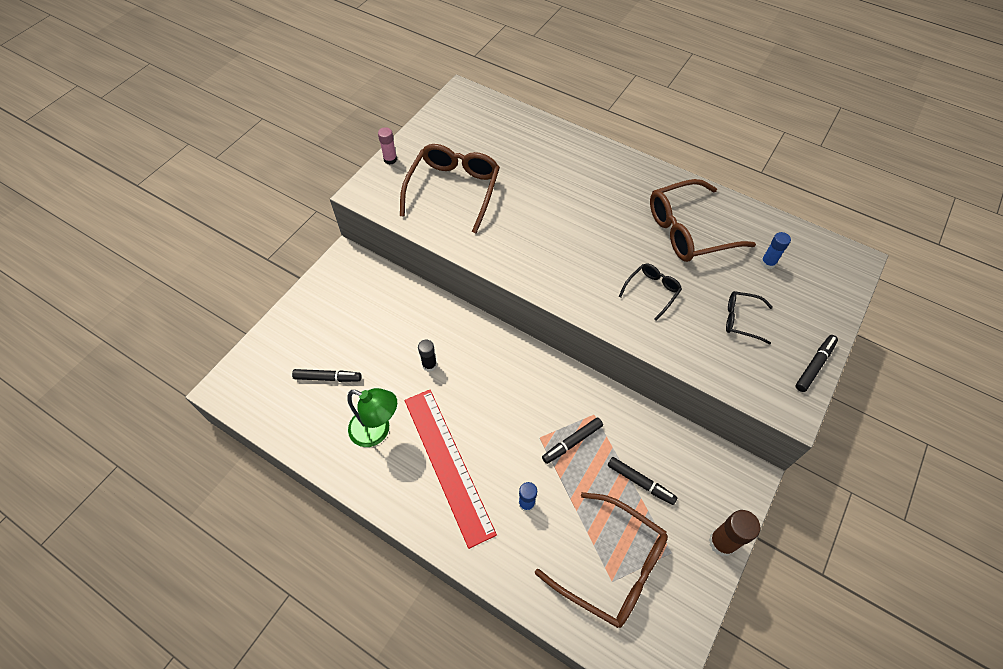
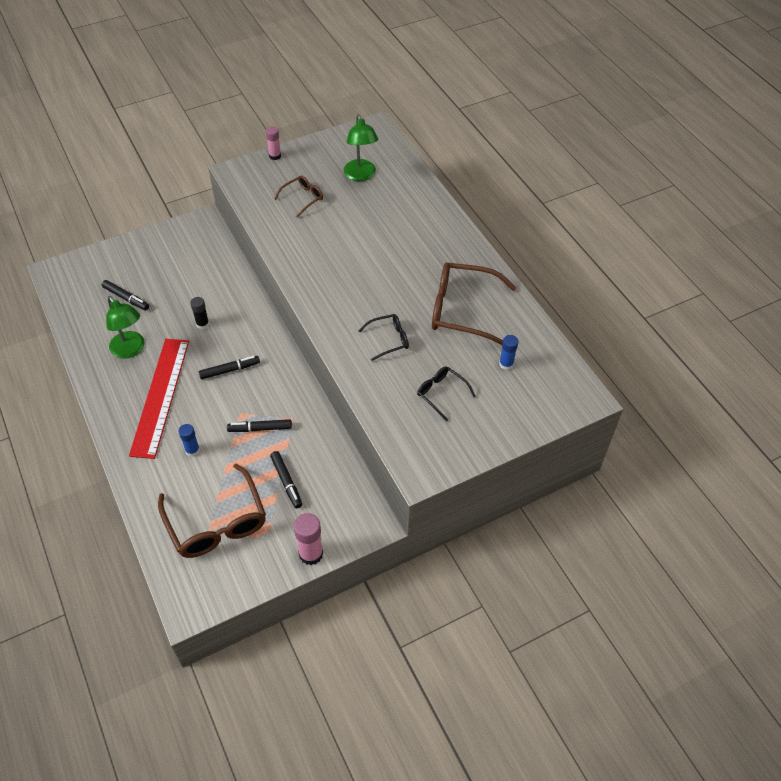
camera: 30 degrees right, 5 degrees down
(453, 190) = (302, 198): brown glasses -> brown glasses, size x0.51
(489, 144) = (361, 175): none -> green lamp
(722, 542) = (311, 554): brown glue stick -> pink glue stick
(814, 365) = (469, 454): black marker -> black marker (230, 370)

